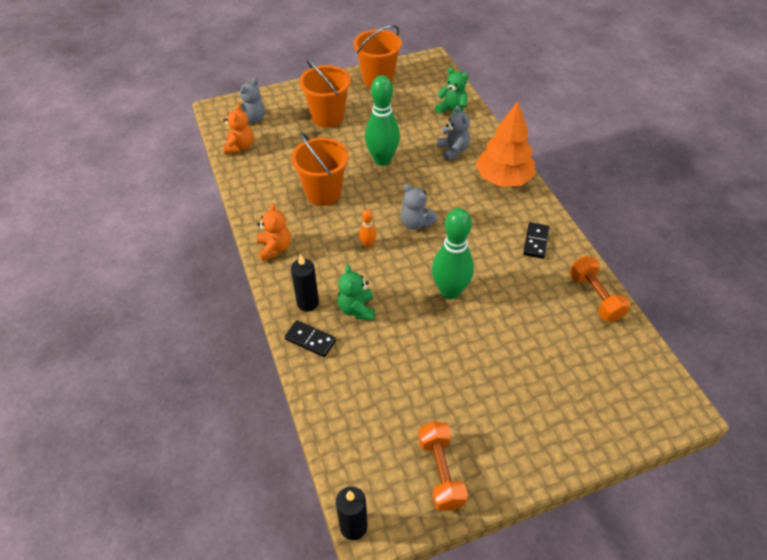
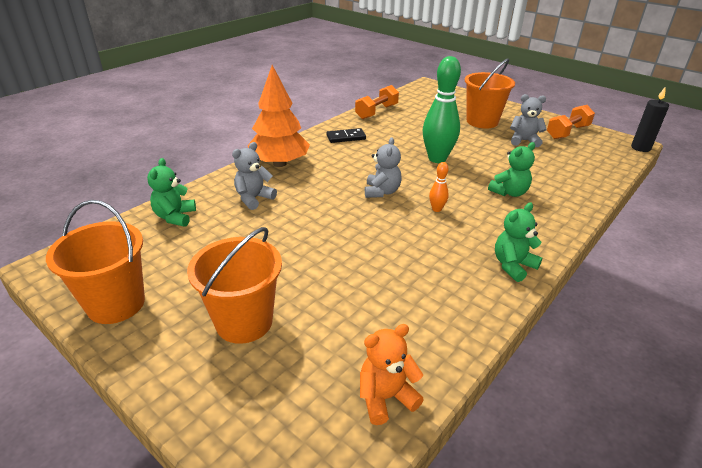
camera: 120 degrees left, 15 degrees down
(252, 119) = (303, 422): grey teddy bear -> grey teddy bear (524, 141)
(274, 248) = (513, 266): orange teddy bear -> green teddy bear
(308, 303) = (539, 219): black candle -> none
(310, 340) = (567, 204): black domino -> none
(323, 192) = (398, 264): orange bucket -> orange bucket (482, 121)
(382, 160) = (305, 240): green bowling pin -> none

